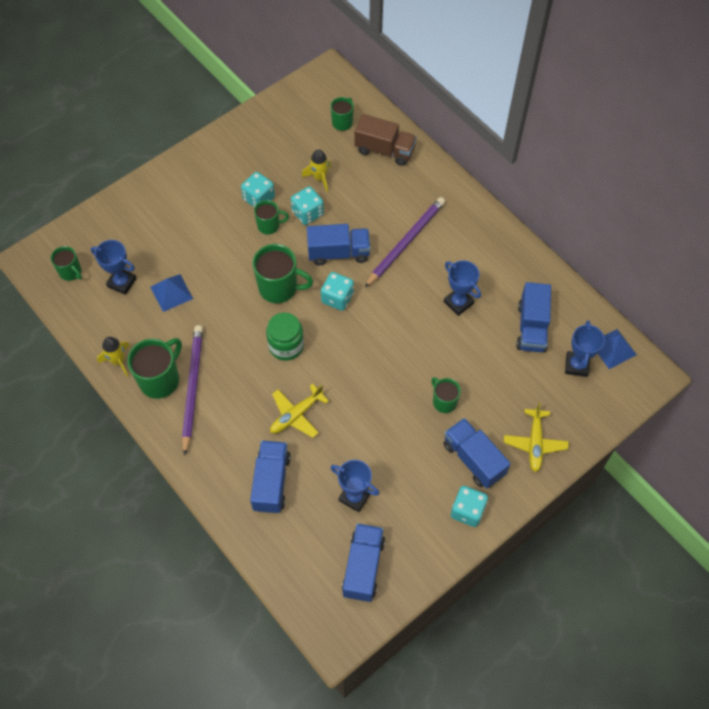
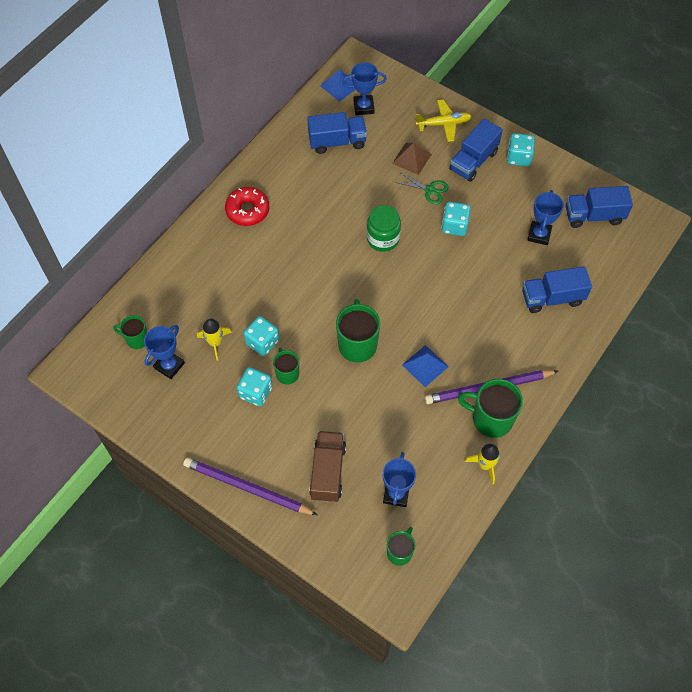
camera: 105 degrees left, 0 degrees up
(171, 292) = (393, 441): blue pyramid -> blue pyramid (425, 365)
(286, 346) = (417, 322): green jar -> green jar (383, 239)
(296, 415) = (483, 295): yellow plane -> none
(337, 298) = (353, 292): turquoise dice -> turquoise dice (454, 226)
(338, 253) = (302, 303): blue truck -> none
(384, 150) = (166, 292): brown truck -> brown truck (328, 472)
(405, 243) = (275, 251): purple pencil -> purple pencil (247, 488)
(444, 402) = (430, 190): green mug -> green scissors
(458, 303) = (328, 197): blue trophy -> blue trophy (169, 365)
(460, 229) = (247, 210): none -> red donut
(492, 395) = (412, 158): none -> brown pyramid

